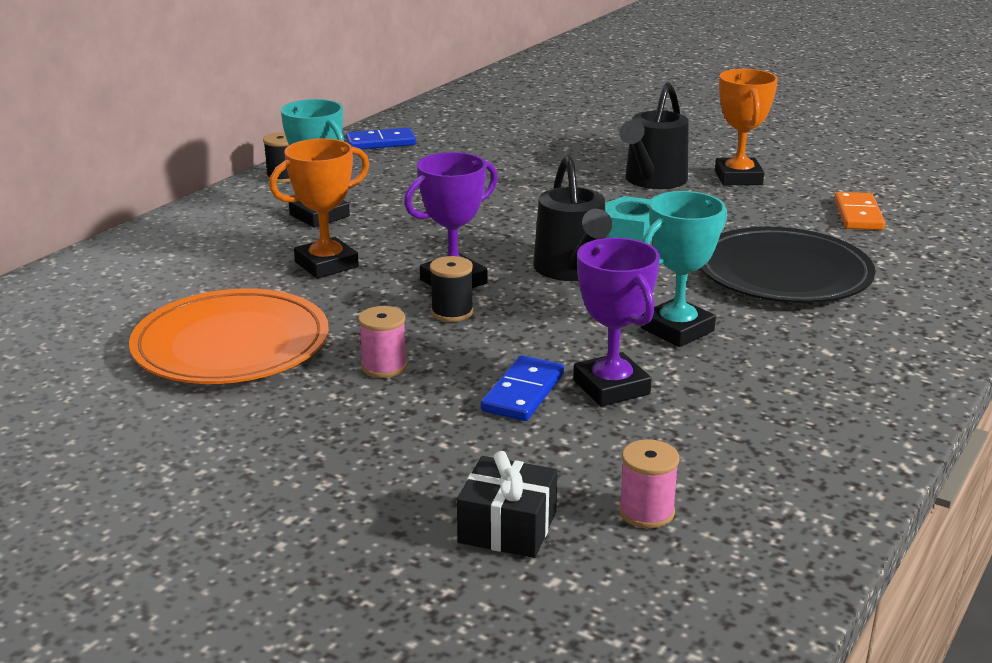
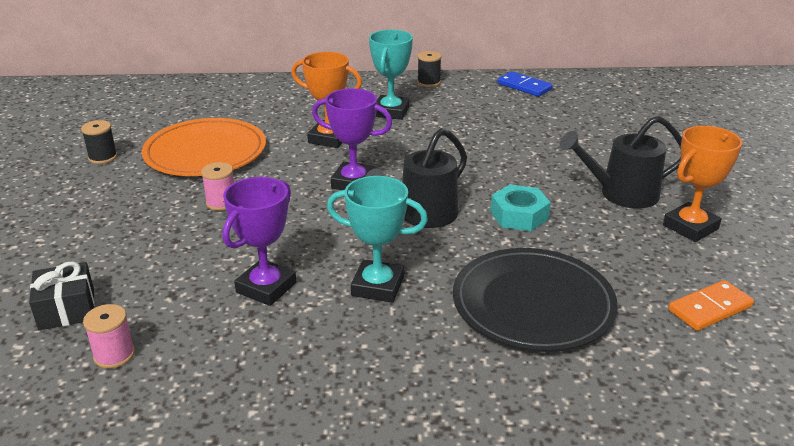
camera: 55 degrees right, 5 degrees up
(452, 312) = (311, 197): black spool -> black spool (103, 157)
(523, 392) = (230, 258): blue domino -> none

